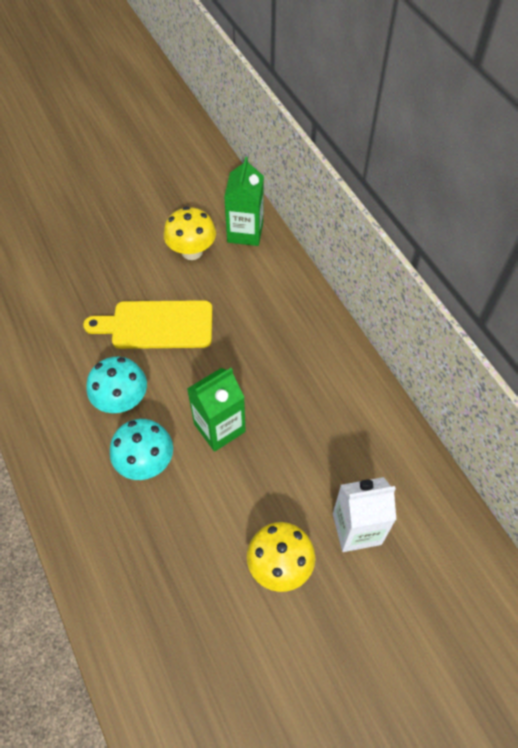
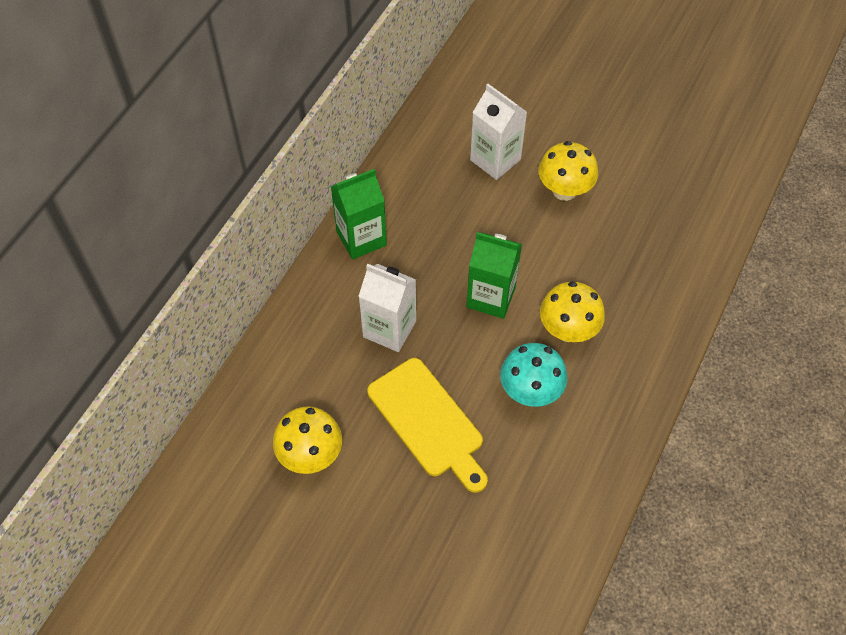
camera: 125 degrees left, 0 degrees up
(146, 463) = (568, 330): turquoise mushroom -> yellow mushroom
(245, 232) = (246, 420): green carton -> green carton (361, 238)
(247, 344) = (389, 329): none -> white carton

